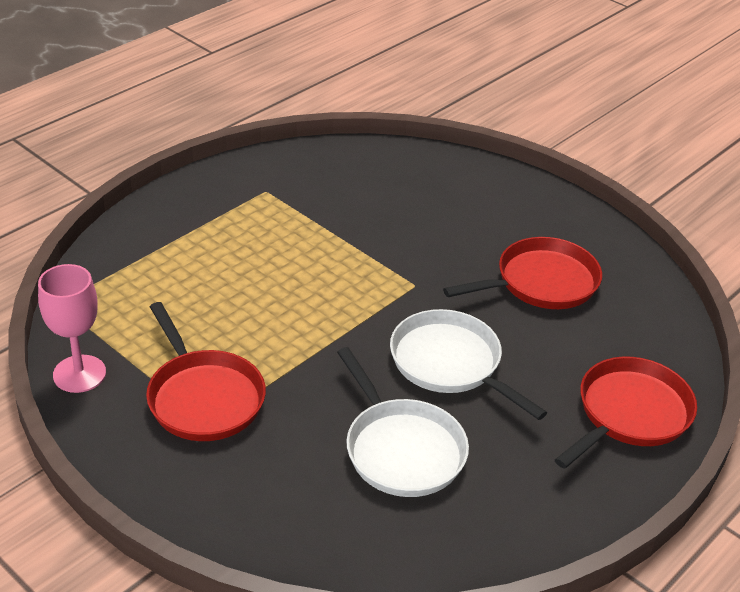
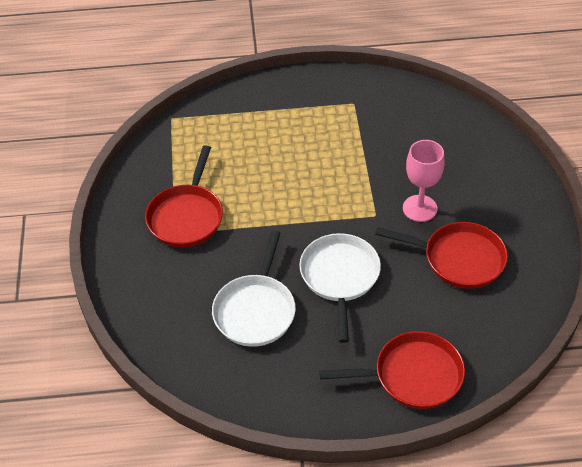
camera: 45 degrees right, 10 degrees up
(79, 374) = (141, 166): pink goblet -> pink goblet (420, 208)

